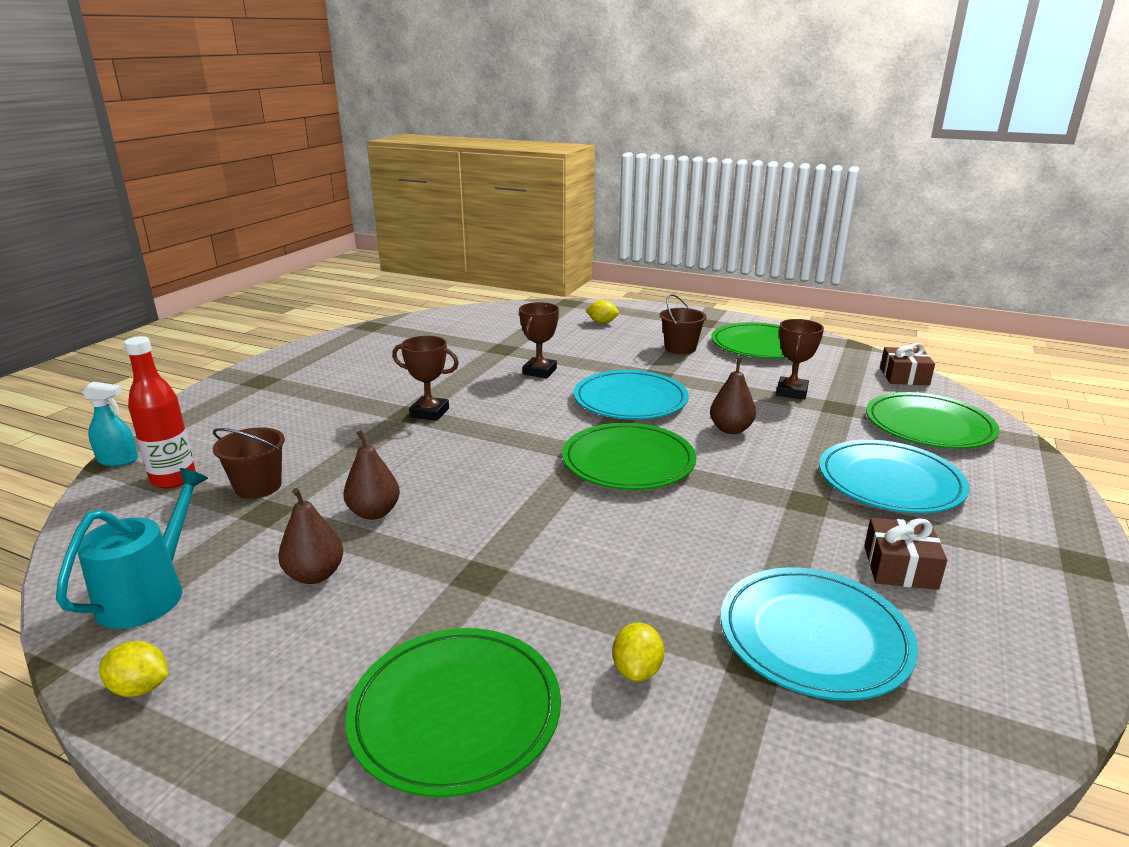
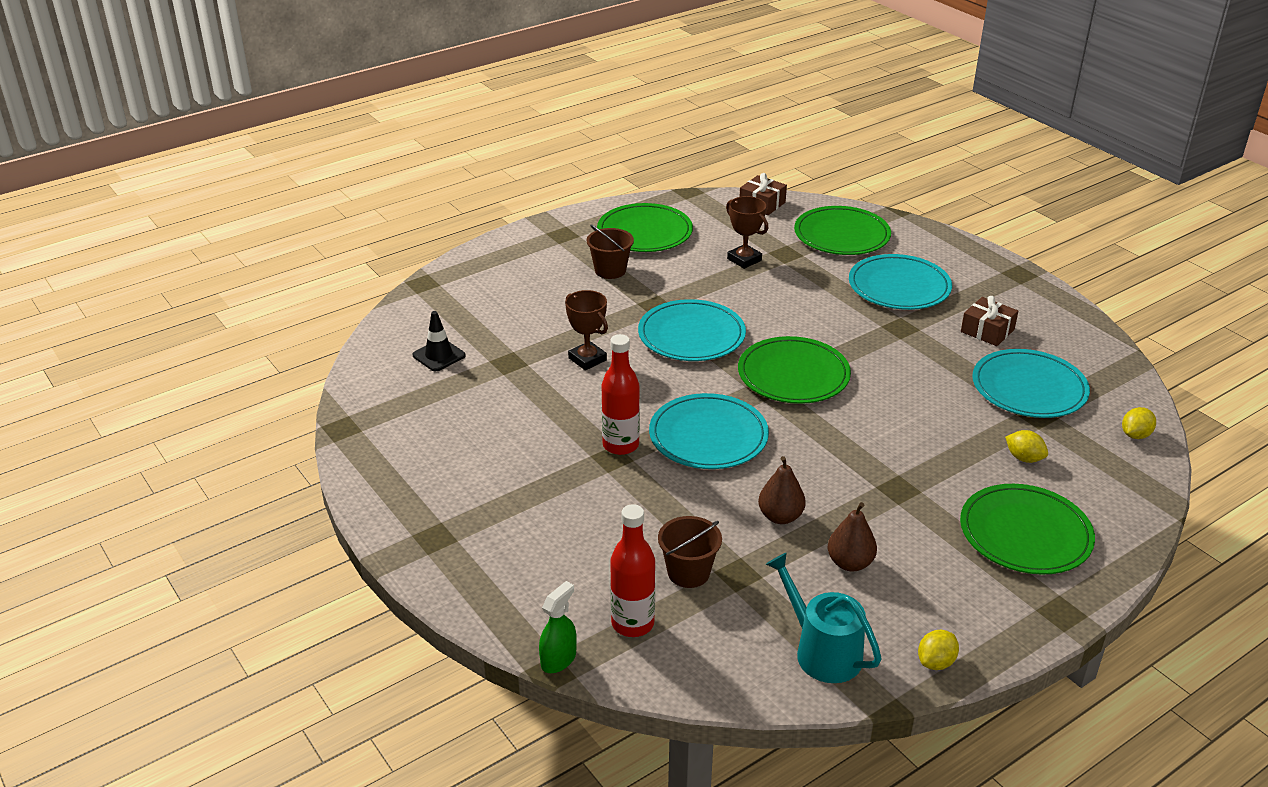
camera: 60 degrees left, 10 degrees up
(118, 460) = (558, 659): turquoise spray bottle -> green spray bottle
(429, 412) = (620, 445): brown trophy -> red bottle
(478, 445) = (708, 436): none -> turquoise plate
(485, 328) = (439, 355): none -> black traffic cone
(602, 322) = (503, 285): yellow lemon -> yellow lemon (1135, 435)
(731, 429) = (781, 312): brown pear -> none

